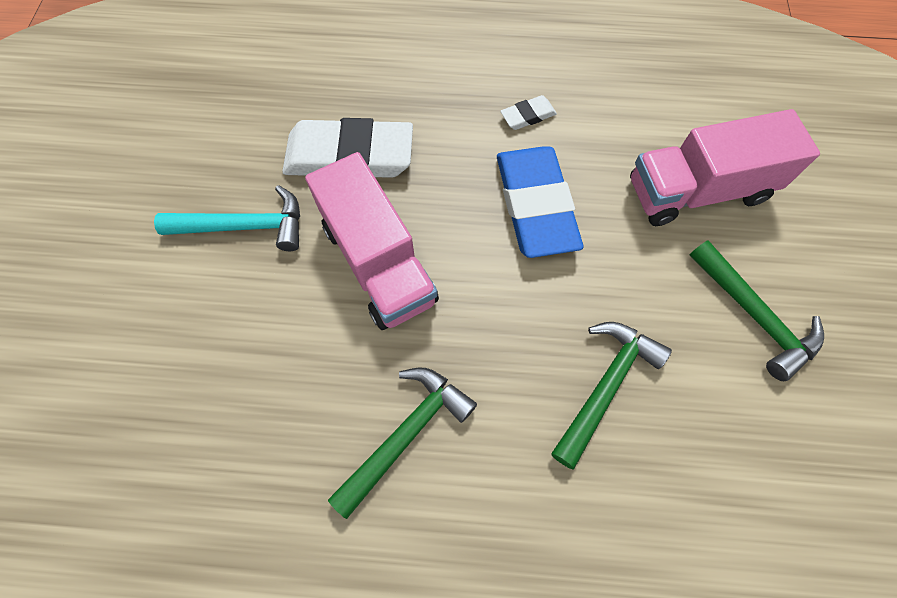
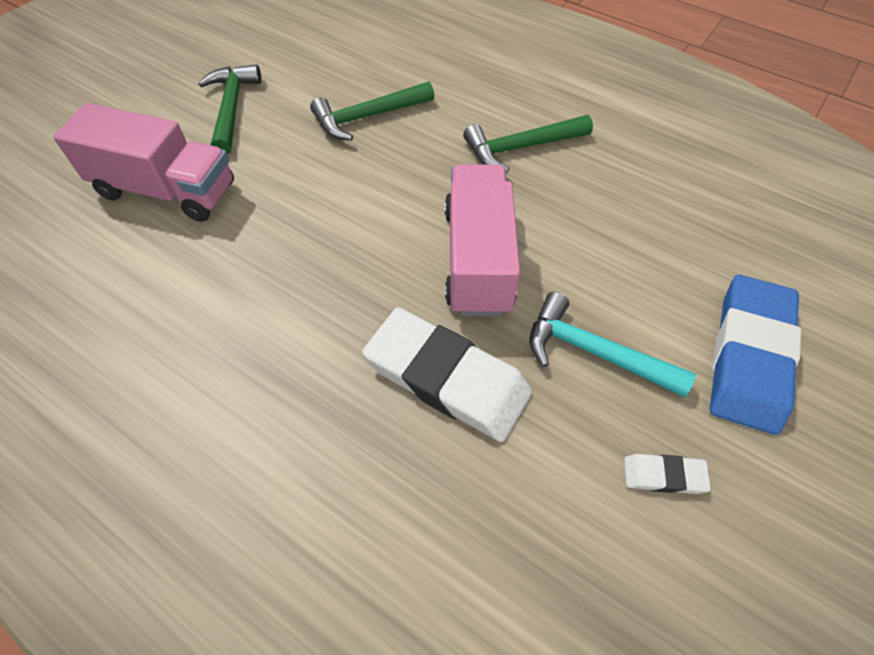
camera: 150 degrees left, 10 degrees down
(528, 116) = (229, 328): white eraser -> white eraser (663, 475)
(535, 205) = (305, 241): blue eraser -> blue eraser (749, 357)

